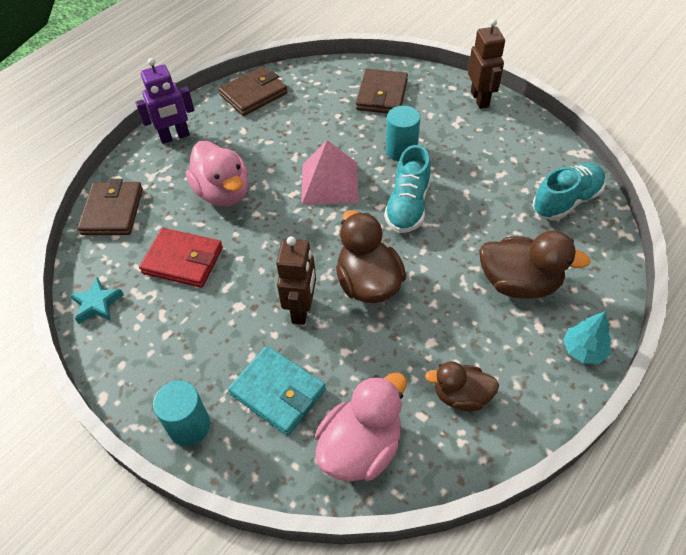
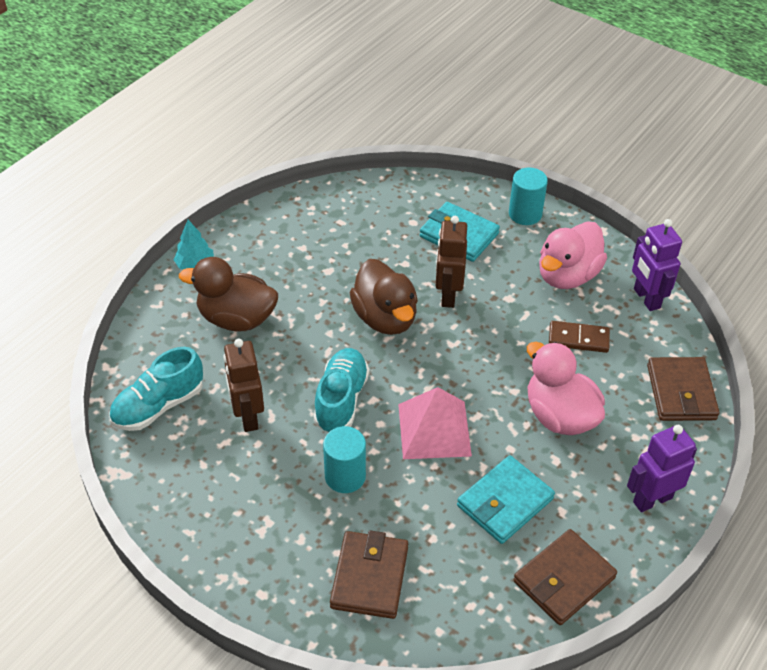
camera: 175 degrees right, 5 degrees down
(97, 304) = (646, 298): turquoise star -> purple robot
(183, 260) = (578, 339): red wallet -> brown domino
(283, 135) = (505, 502): none -> turquoise wallet
(360, 447) = (389, 203): pink duck -> pink duck (567, 275)
(461, 396) = (307, 234): brown duck -> none
(480, 99) = (224, 568): brown robot -> brown robot (248, 416)

